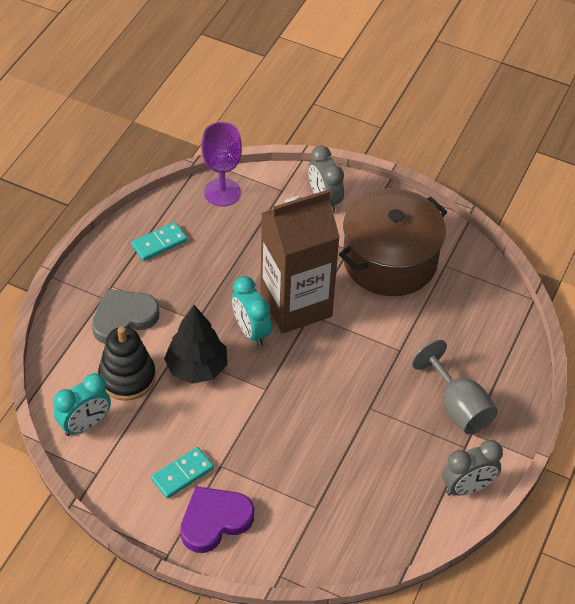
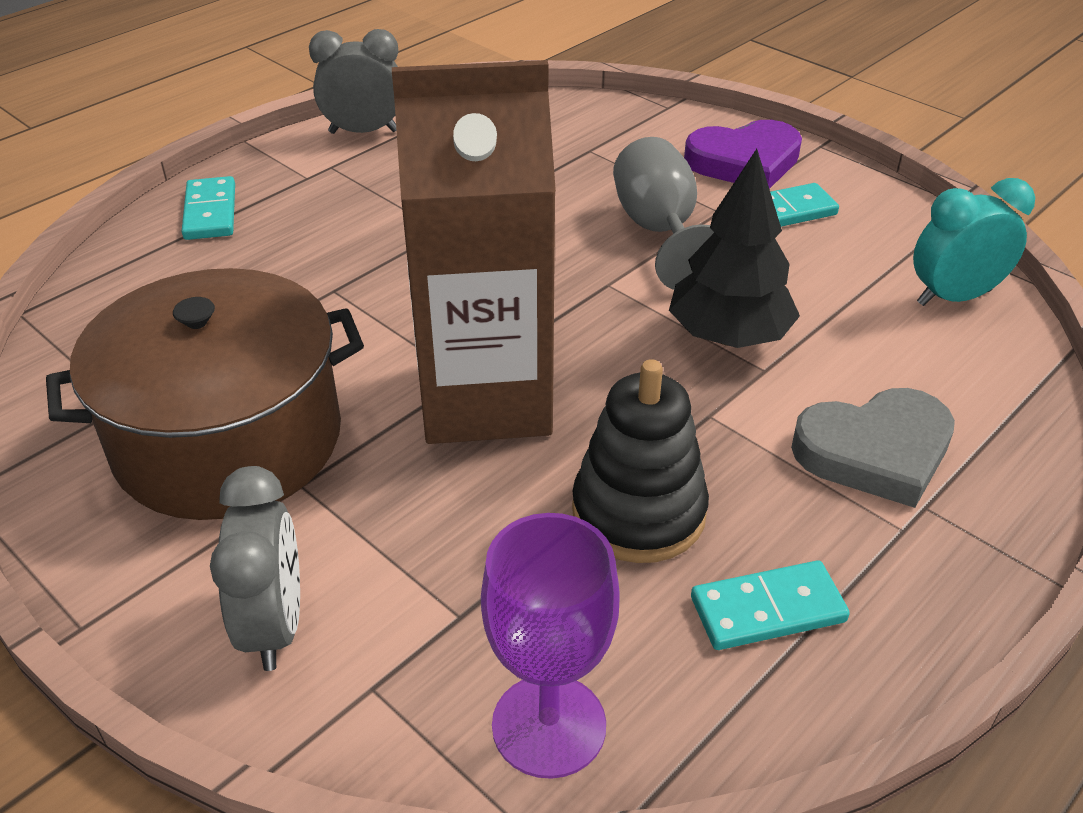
camera: 160 degrees left, 10 degrees down
(127, 377) = (871, 348): black stacking toy -> black stacking toy (638, 512)
(251, 331) = (600, 372): turquoise clock -> none
(458, 407) = (300, 205): grey goblet -> grey goblet (659, 231)
(502, 388) = (210, 212): none -> turquoise domino

